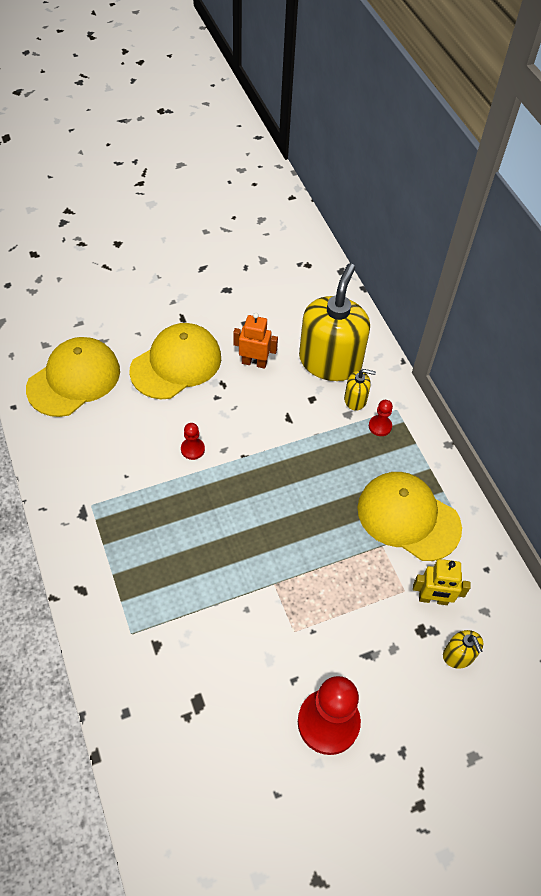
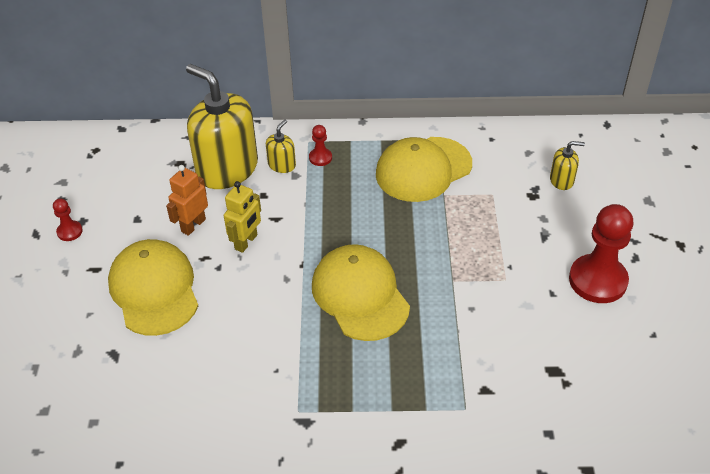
camera: 65 degrees left, 10 degrees down
(74, 379) = (116, 391): yellow cap -> yellow cap (360, 295)
(192, 449) = (272, 303): red pawn -> red pawn (69, 231)
(433, 599) = (507, 179): yellow robot -> yellow robot (246, 242)

